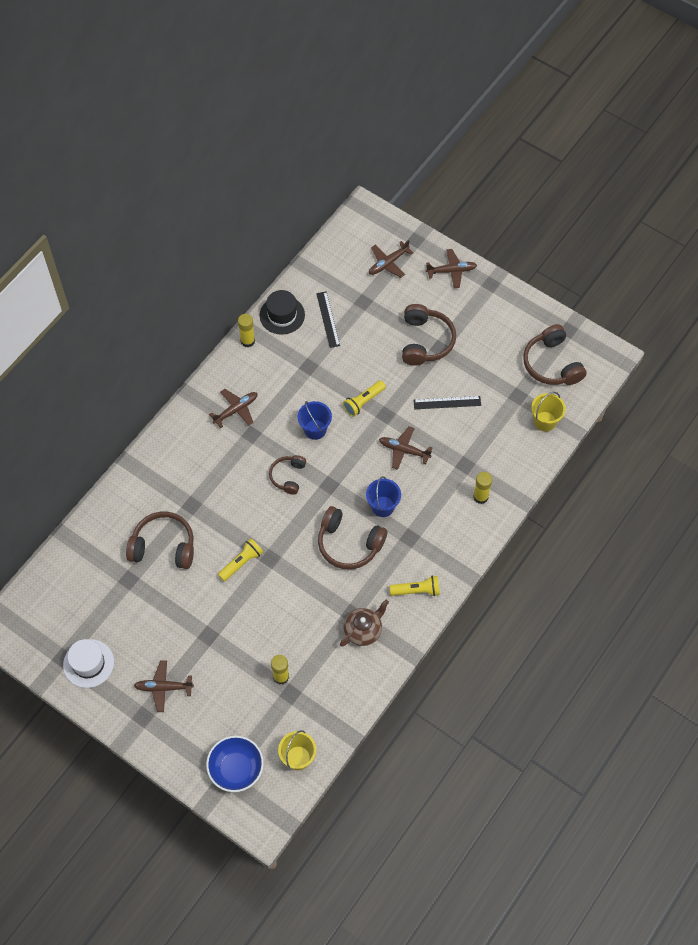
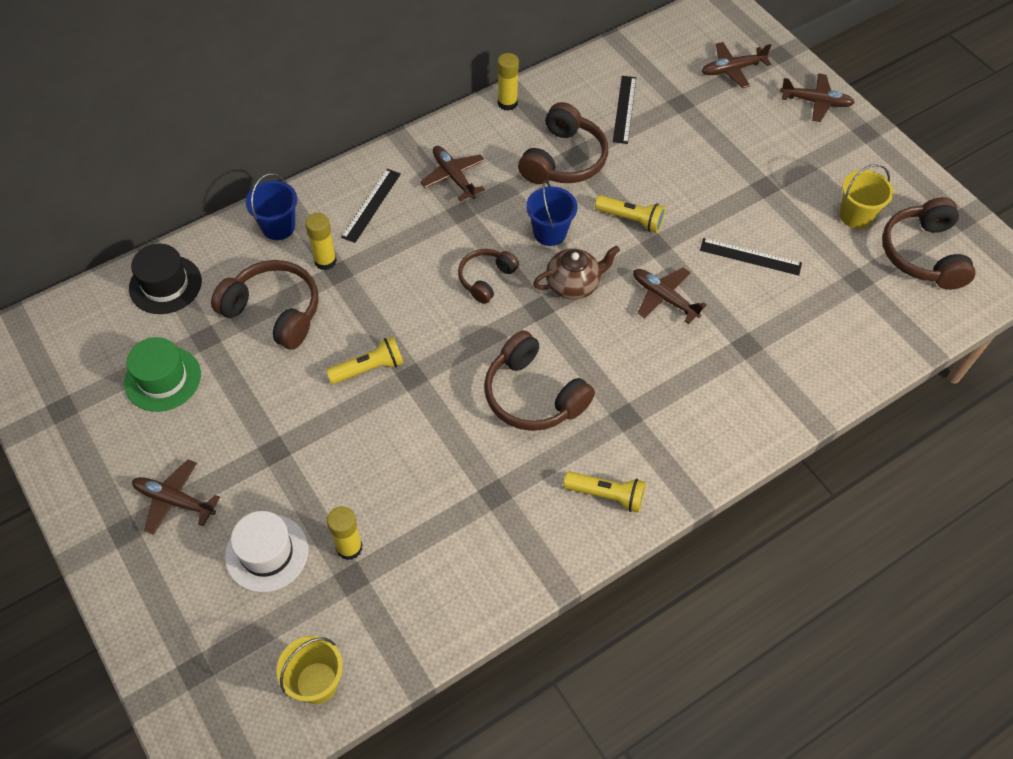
camera: 20 degrees right, 5 degrees down
(88, 663) = (91, 429): white hat -> white hat (267, 553)
(116, 616) = (163, 379): none -> green hat
(190, 450) = (371, 205): none -> black ruler
(236, 410) = (453, 177): brown plane -> brown plane turned 105 degrees counterclockwise
(236, 769) = (216, 662): blue bowl -> none
(282, 315) = (566, 87): black hat -> black hat (165, 285)
(363, 402) = (631, 220): yellow flashlight -> yellow flashlight turned 135 degrees counterclockwise
(363, 630) = (502, 525): brown teapot -> brown teapot (573, 285)
(382, 506) = (603, 361): blue bucket -> blue bucket (278, 227)
(425, 341) = (748, 173): brown headphones -> brown headphones (563, 160)
(480, 497) = (754, 396): yellow glue stick -> yellow glue stick (325, 261)
(545, 421) = (888, 325): yellow bucket -> yellow bucket (855, 216)

